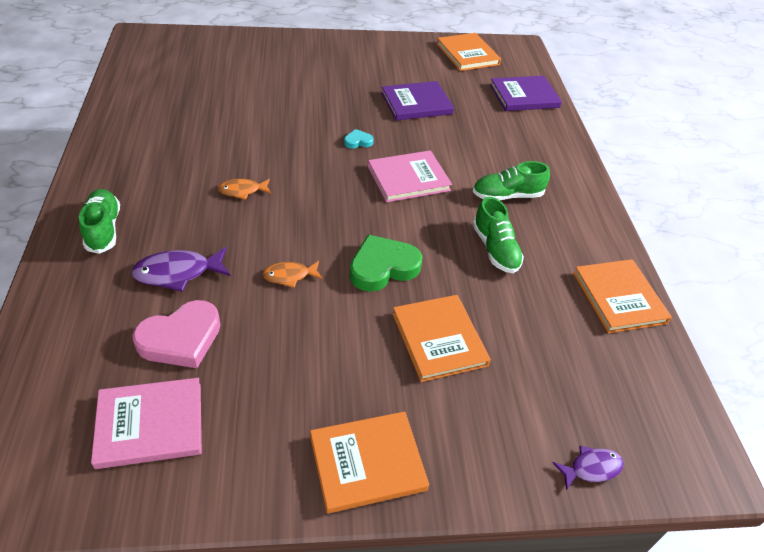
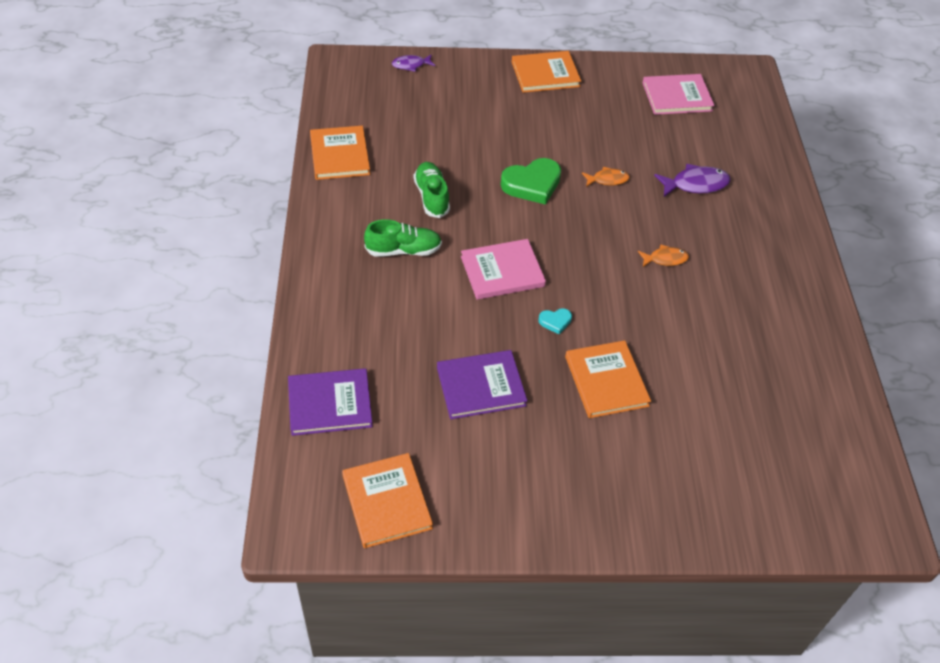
camera: 175 degrees left, 5 degrees up
(103, 229) = (772, 222): green shoe -> none
(181, 339) = (676, 140): pink heart -> none
(439, 339) = (493, 133): orange book -> orange book (606, 381)

